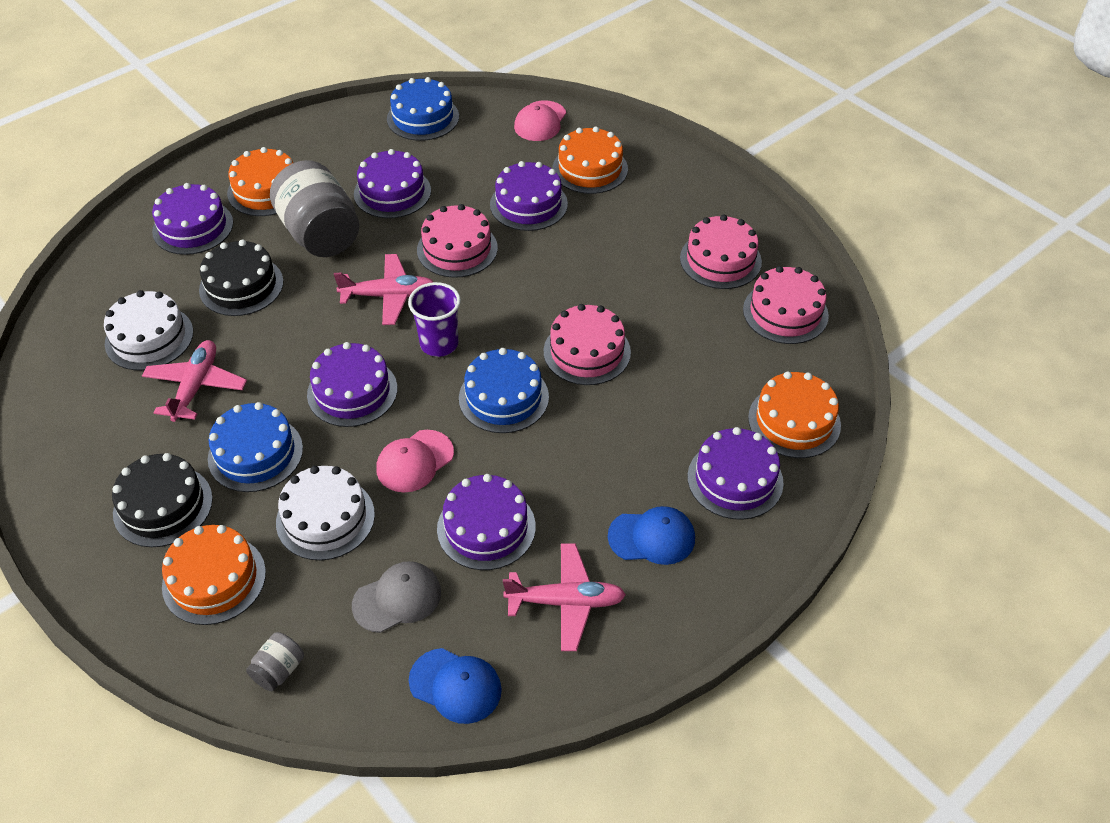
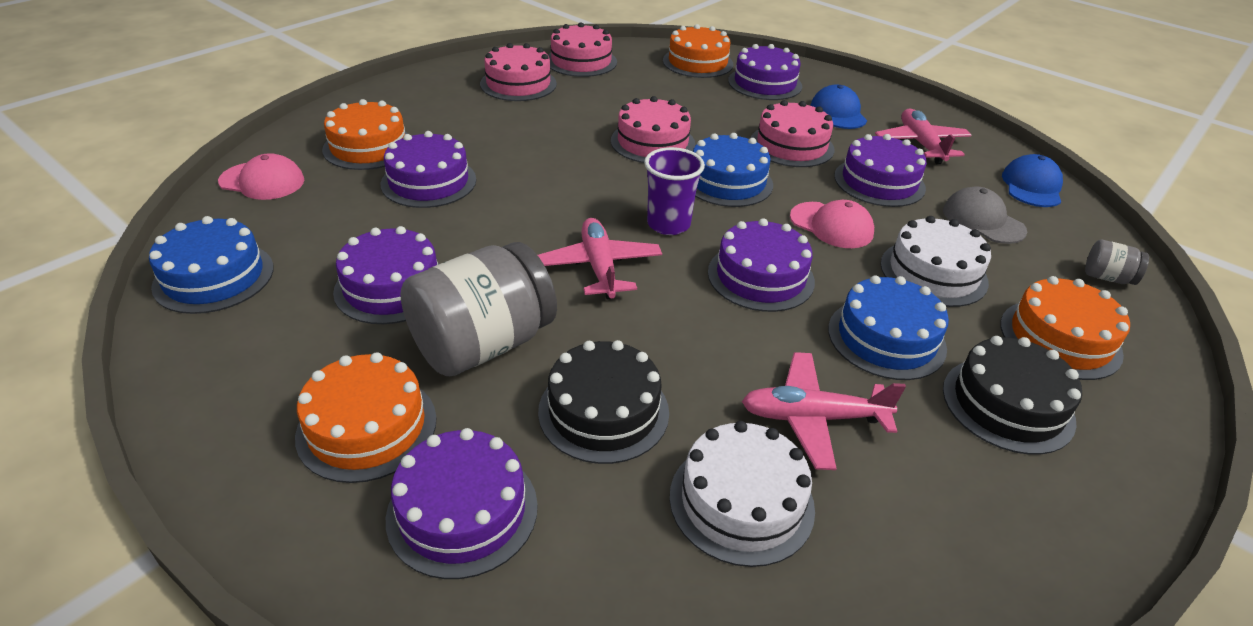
camera: 100 degrees left, 10 degrees down
(457, 249) = (509, 224): pink cake -> pink cake (791, 145)

